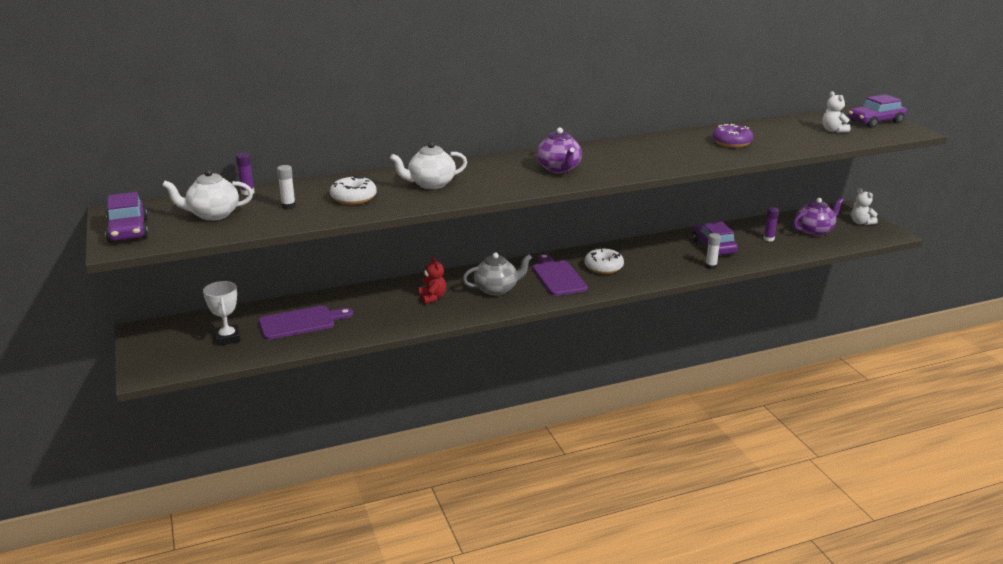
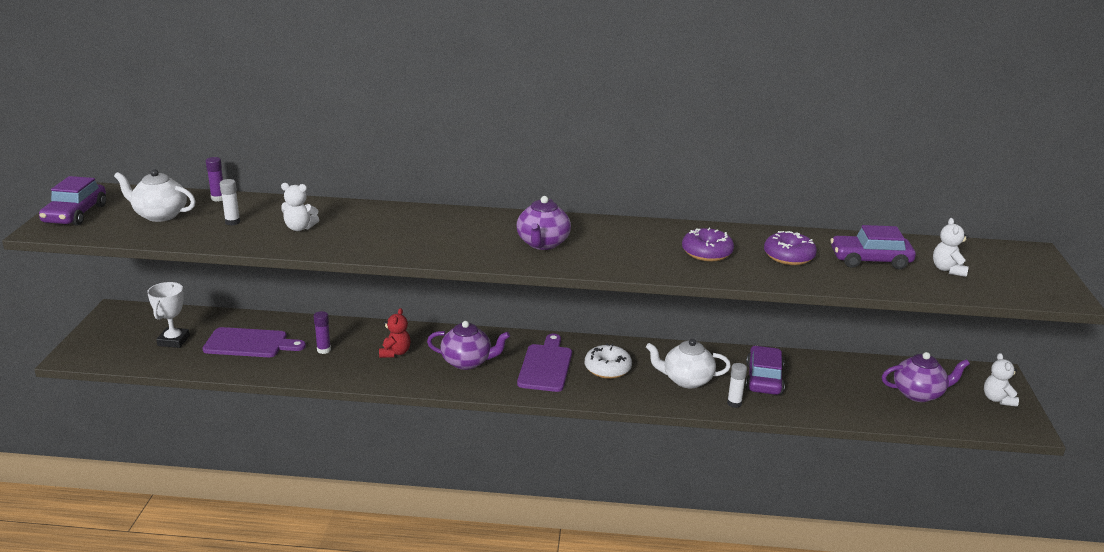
camera: 25 degrees right, 0 degrees up
(353, 198) = (299, 228): white donut -> white teddy bear
(431, 184) = (390, 230): white teapot -> white teapot (686, 380)
(497, 289) = (467, 362): grey teapot -> purple teapot
(677, 151) = (707, 253): none -> purple donut
(768, 239) = (846, 388): purple glue stick -> purple glue stick (324, 350)
(875, 122) = (1026, 270): purple car -> purple car (870, 260)

